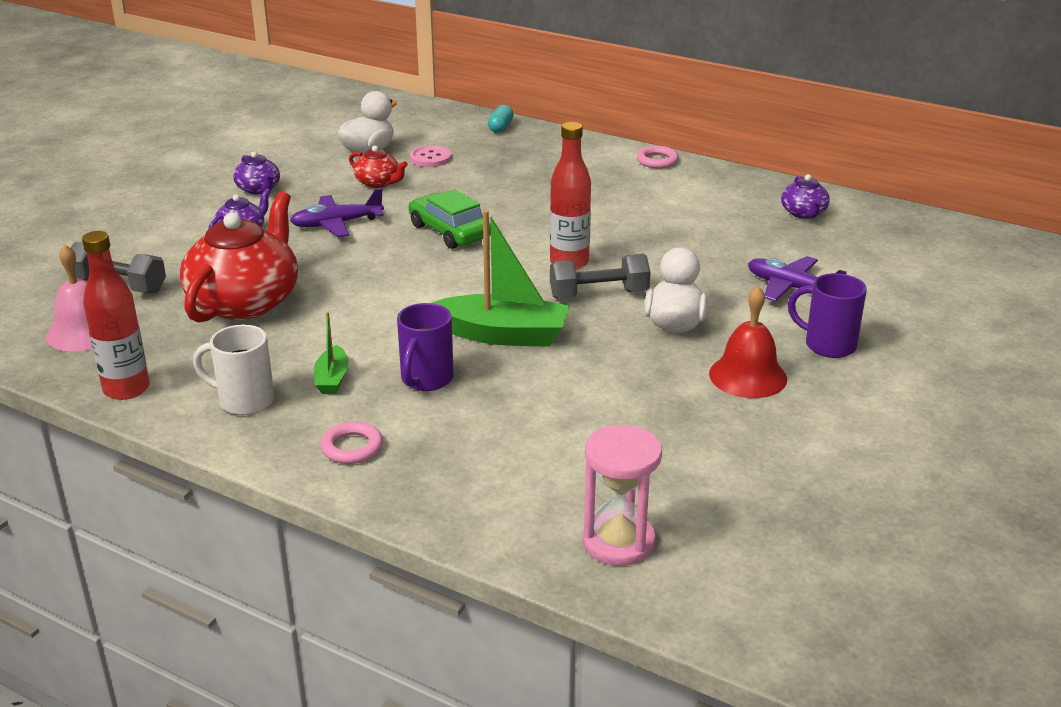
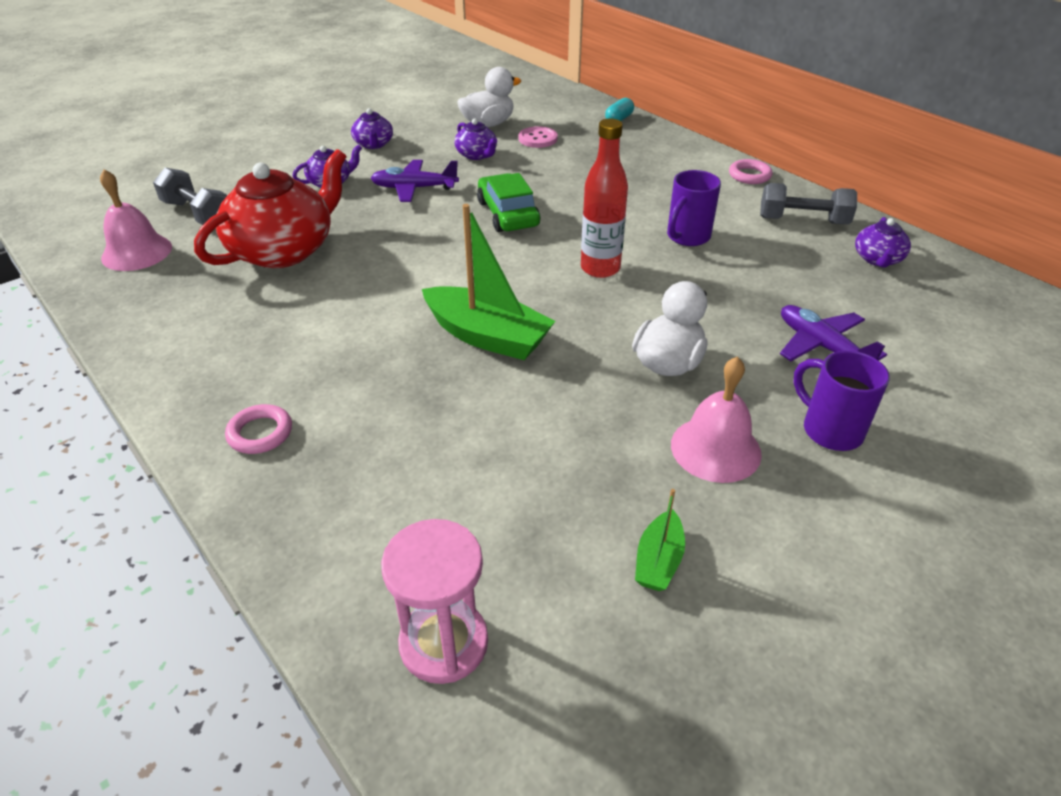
camera: 20 degrees right, 10 degrees up
(126, 389) = (123, 317): red bottle -> none
(244, 401) = (206, 354): white mug -> none
(332, 379) = (298, 349): green boat -> green boat (658, 561)
(378, 183) = (477, 155): red teapot -> purple teapot
(426, 380) = (381, 371): purple mug -> purple mug (687, 237)
(599, 294) = (609, 310): grey dumbbell -> grey dumbbell (803, 221)
(748, 376) = (715, 449): red bell -> pink bell

